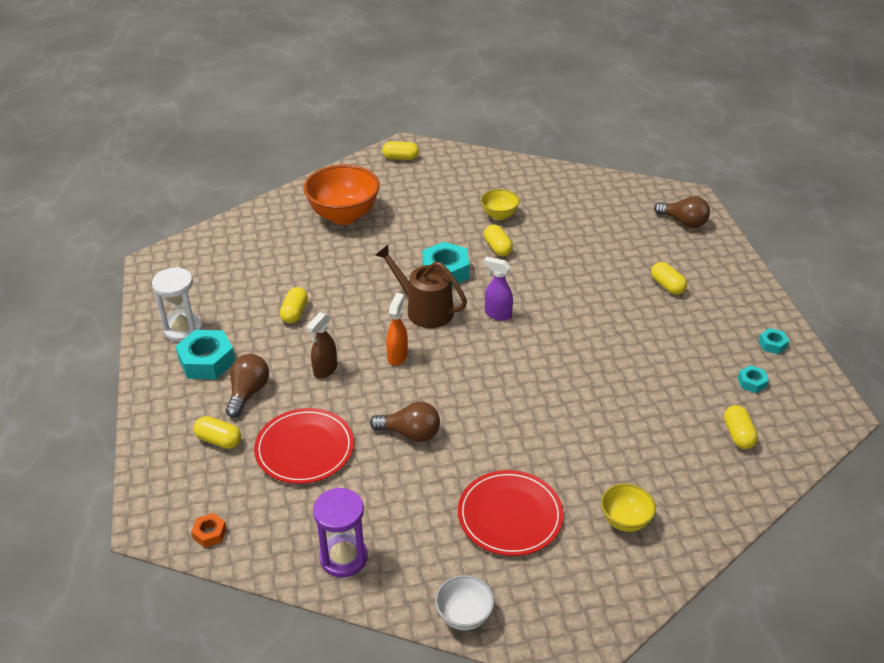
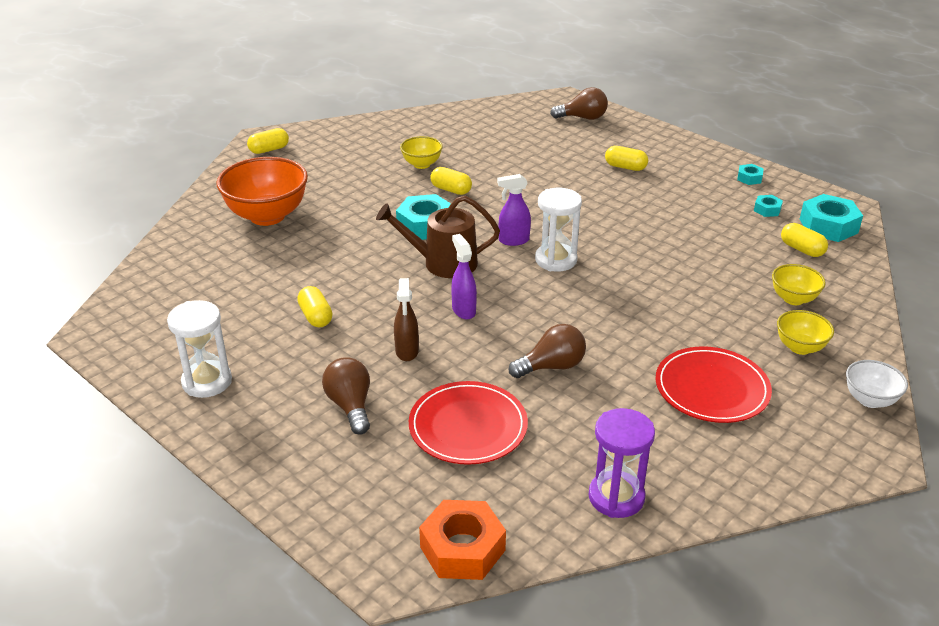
camera: 35 degrees left, 5 degrees down
(207, 361) = (270, 398): turquoise nut -> turquoise nut (828, 226)
(210, 533) = (462, 548): orange nut -> orange nut, size x1.99
(219, 440) = (370, 462): yellow capsule -> none
(397, 356) = (463, 310): orange spray bottle -> purple spray bottle
(464, 616) = (771, 484): white bowl -> white bowl (869, 400)
(512, 346) = (556, 260): none -> white hourglass
(672, 476) = (793, 299): none -> yellow bowl

